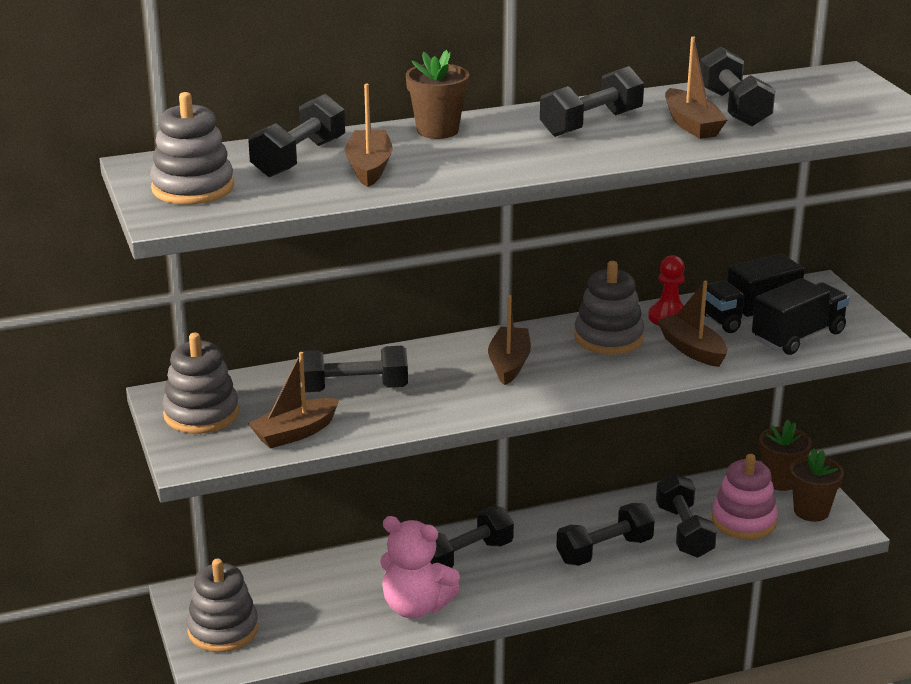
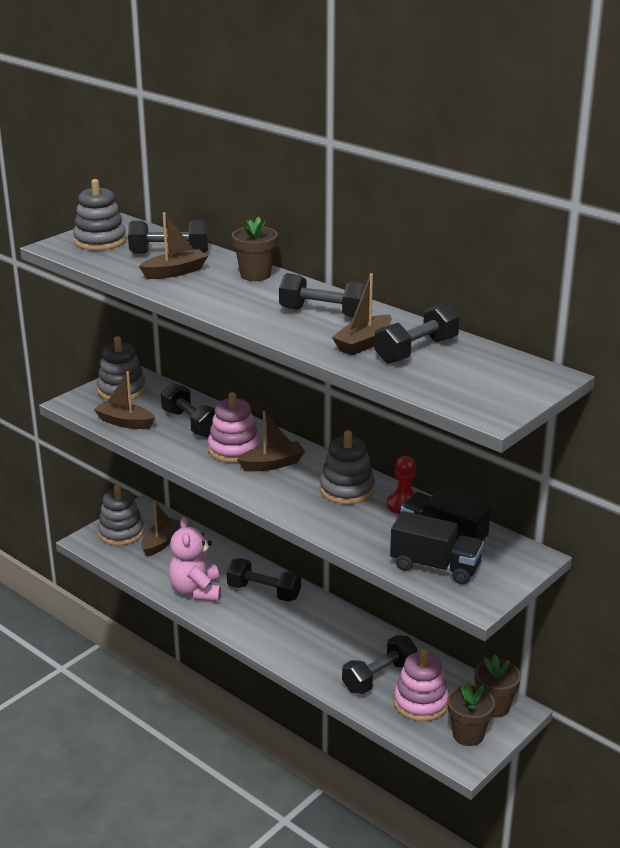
camera: 60 degrees right, 0 degrees up
(449, 378) = (234, 449): none -> pink stacking toy
(604, 551) = (322, 647): black dumbbell -> none
(692, 349) = (365, 526): brown boat -> brown boat (161, 542)

